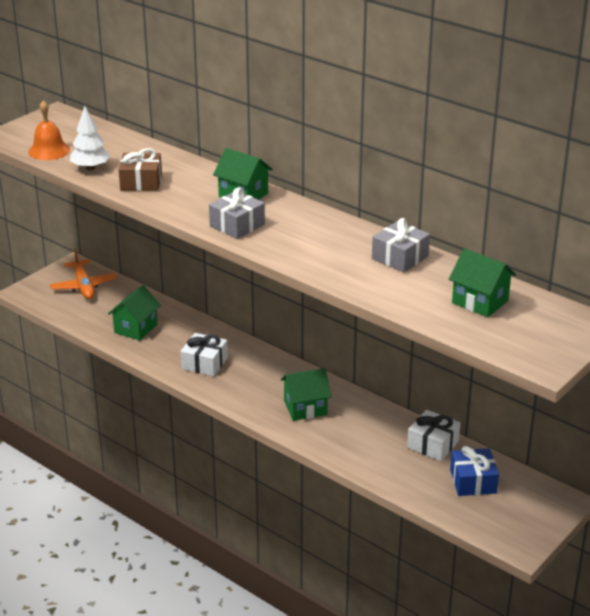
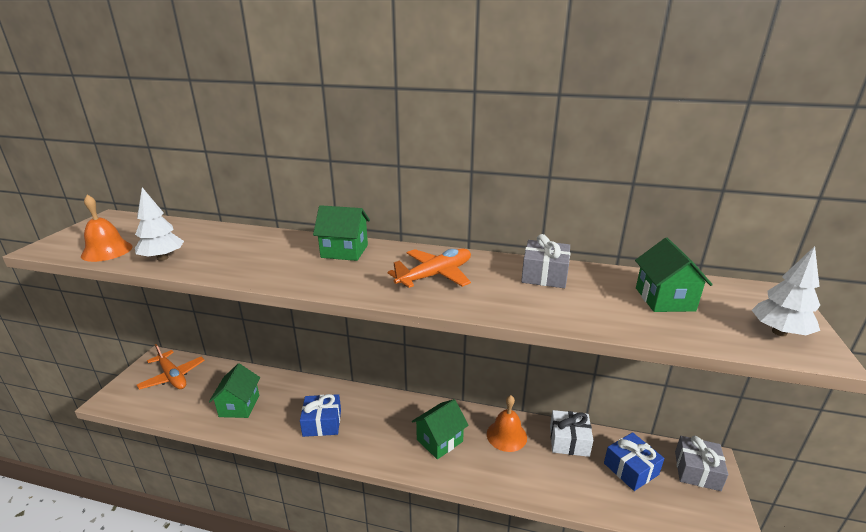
camera: 25 degrees left, 5 degrees down
(141, 182) = (228, 260): brown gift -> none
(204, 363) = (322, 423): white gift -> blue gift
(237, 225) = (359, 280): grey gift -> grey gift (697, 471)
(304, 235) = (435, 275): none -> orange plane
(373, 423) = (506, 435): none -> orange bell
(480, 302) = (664, 299): green house -> green house turned 75 degrees clockwise
(538, 347) = (779, 332): none -> white tree

